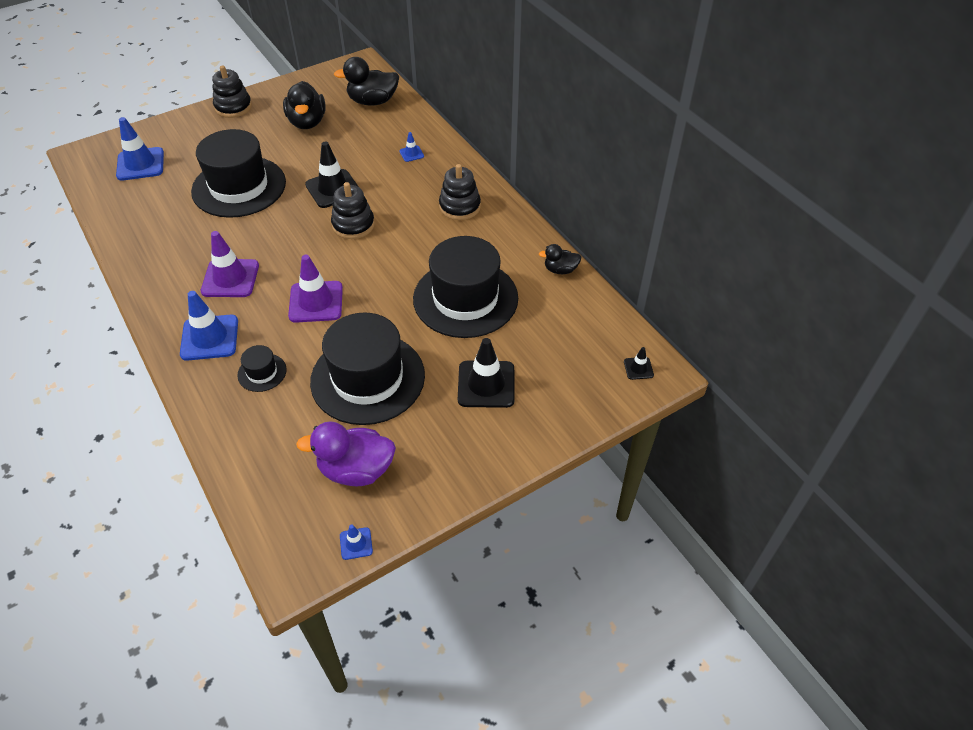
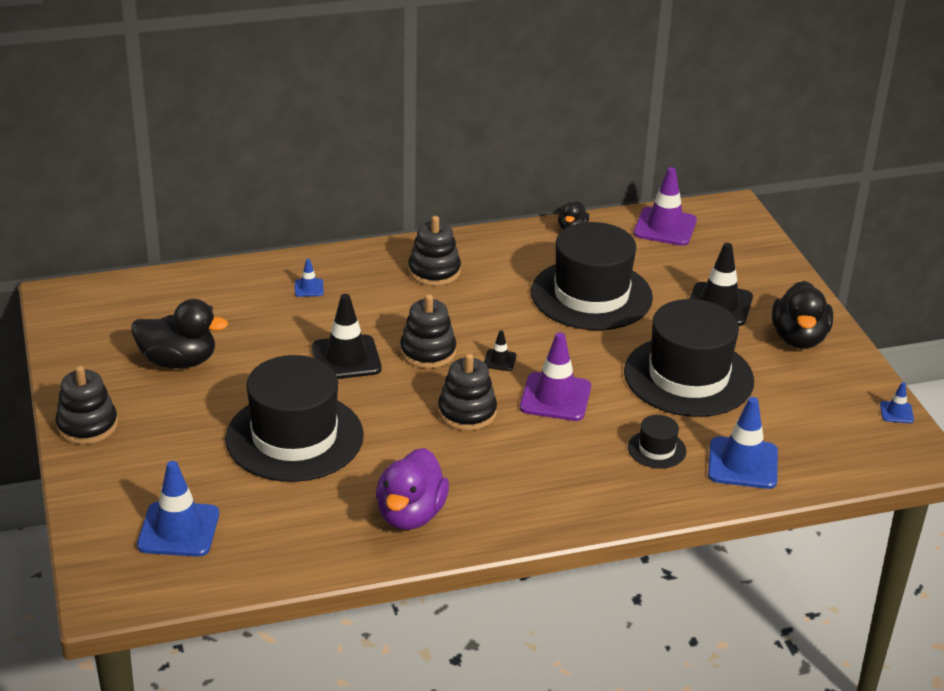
camera: 75 degrees left, 15 degrees down
(209, 338) = (585, 485): blue traffic cone -> blue traffic cone (742, 463)
(230, 278) = (484, 460): purple traffic cone -> purple traffic cone (665, 227)
(285, 259) = (467, 412): none -> black stacking toy
(356, 470) = (809, 401): purple duck -> purple duck (410, 515)
(372, 101) = (167, 300): black duck -> black duck (798, 338)
(638, 368) = (724, 218): black traffic cone -> black traffic cone (499, 360)

